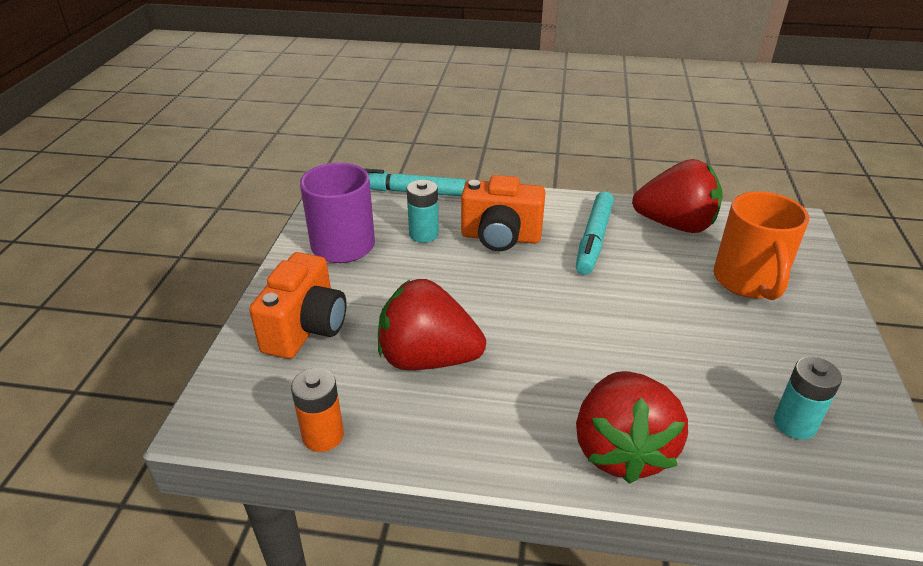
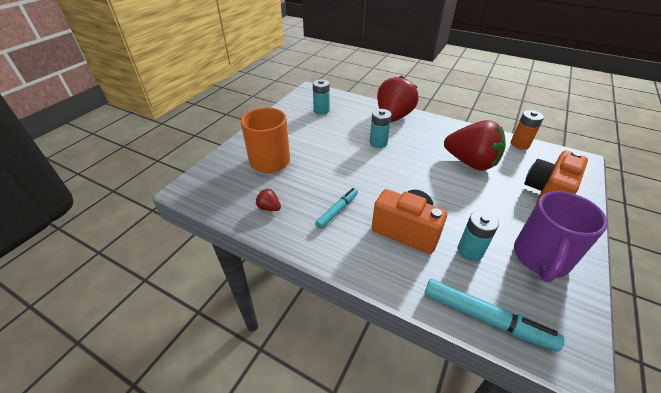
camera: 160 degrees left, 5 degrees up
(593, 239) = (337, 211): turquoise marker -> turquoise marker, size x0.64
(609, 361) = (378, 143): none -> turquoise battery
(675, 225) = (269, 208): red strawberry -> red strawberry, size x0.40

